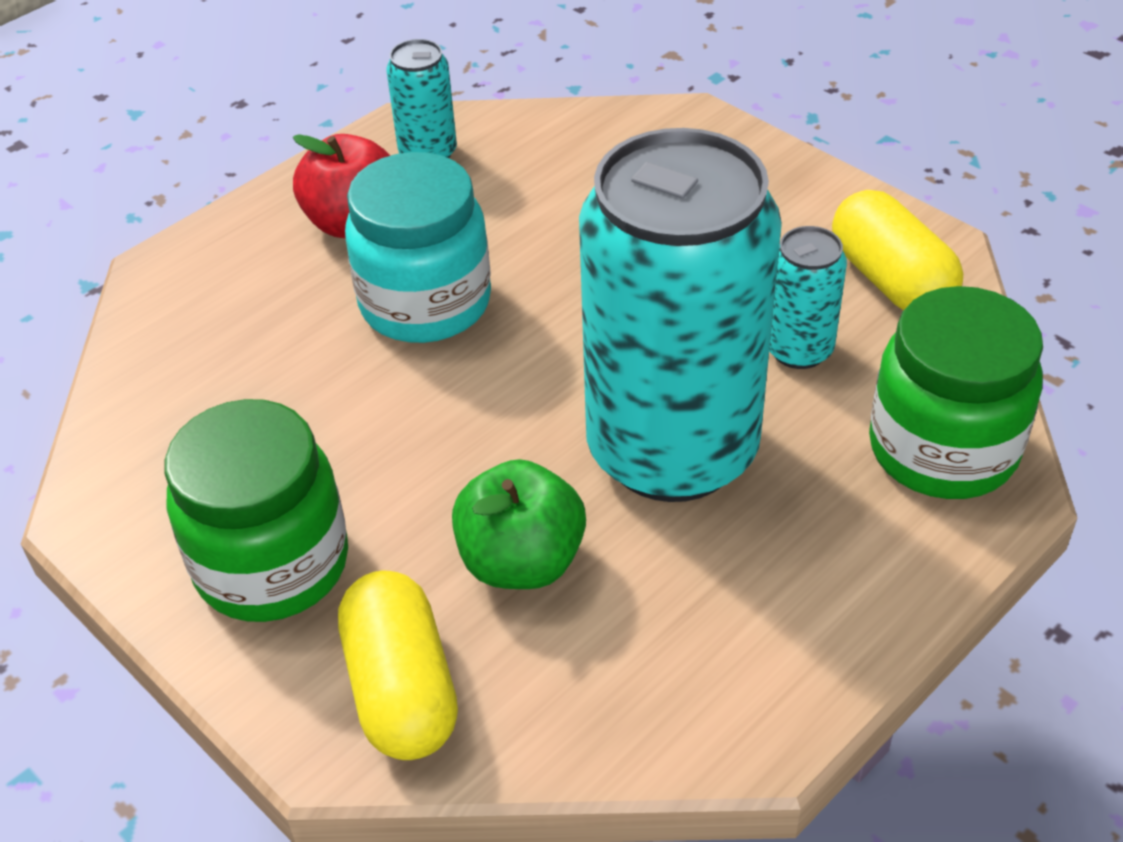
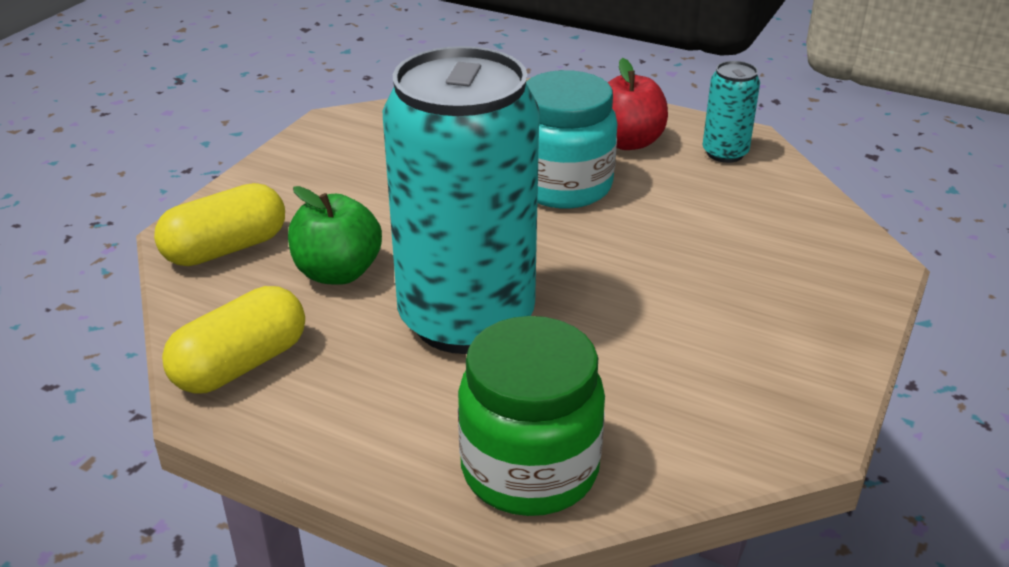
camera: 70 degrees right, 10 degrees down
(272, 564) = (310, 184): green jar -> none
(799, 350) = (611, 367): turquoise can -> none
(891, 280) = (738, 411): yellow capsule -> yellow capsule (241, 365)

